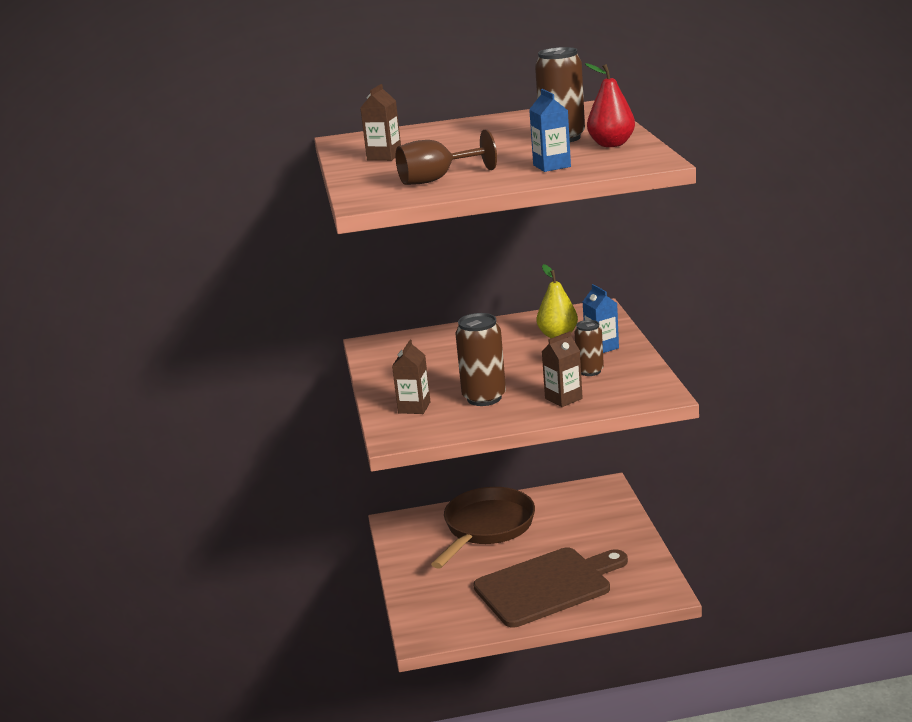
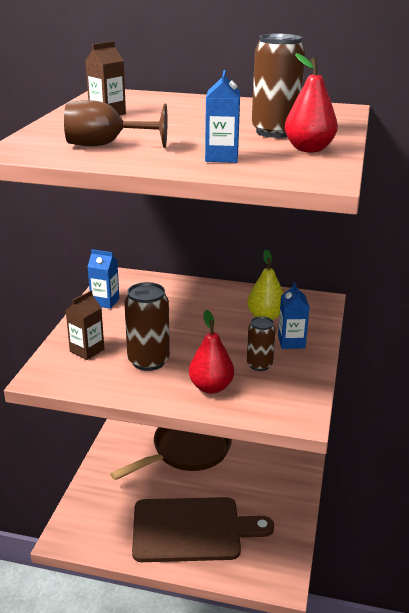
camera: 20 degrees right, 5 degrees up
(383, 367) = (105, 302): none -> blue carton
(563, 399) = (211, 387): brown carton -> red pear

